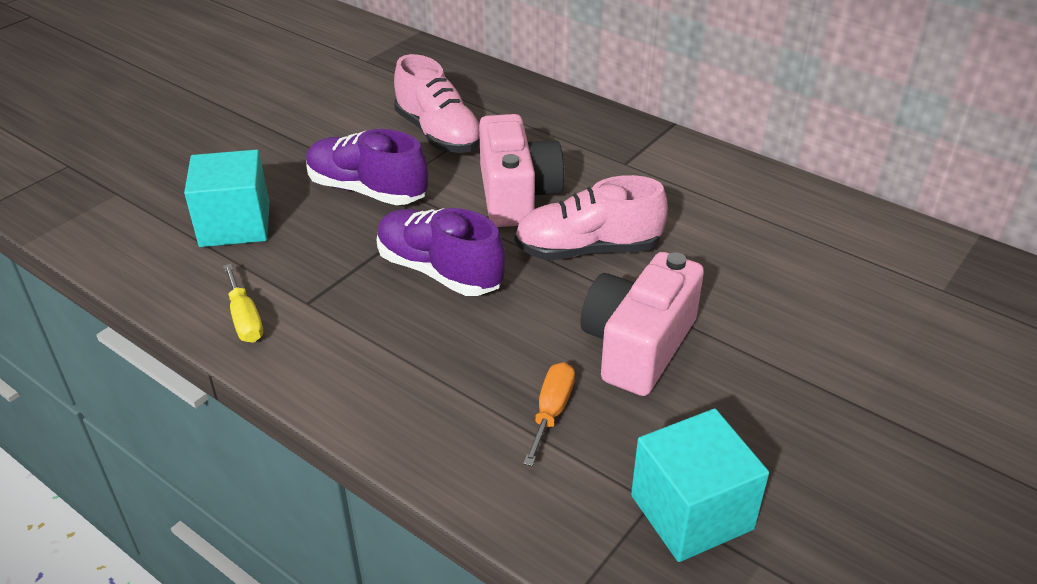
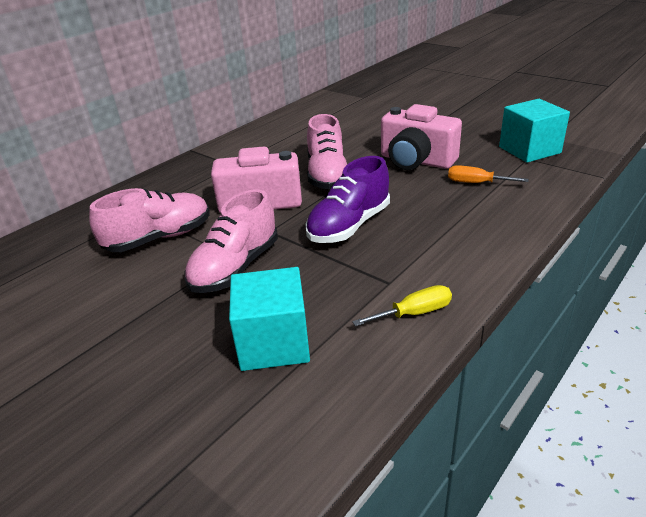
camera: 85 degrees left, 5 degrees down
(367, 190) = (235, 267): purple shoe -> pink shoe

